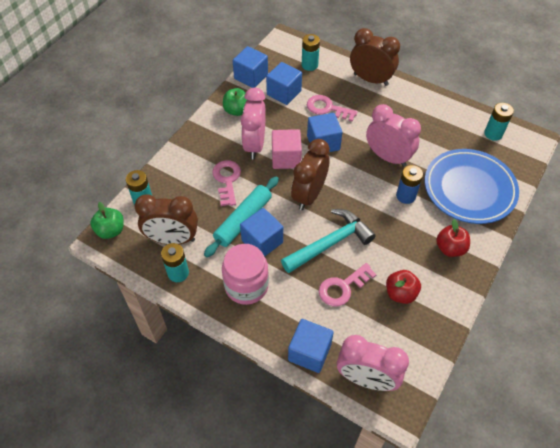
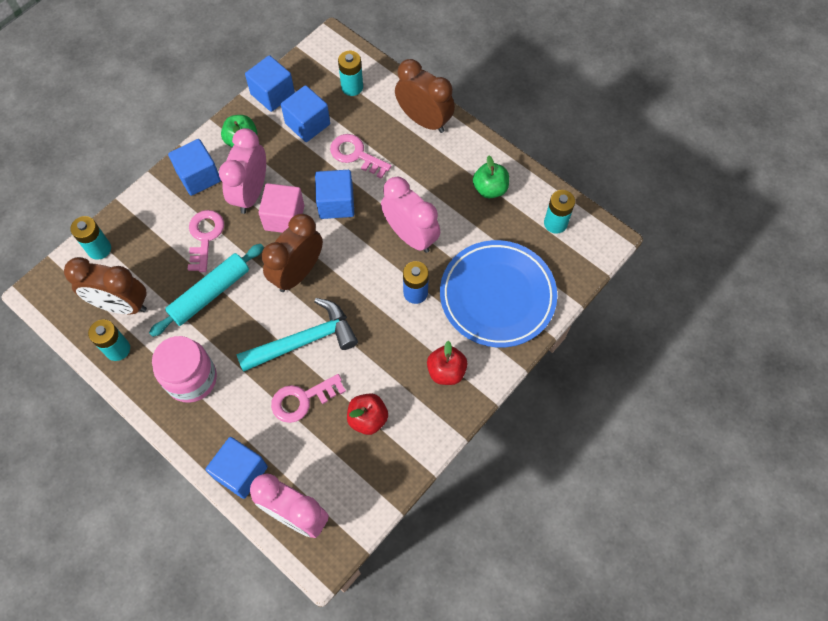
camera: 10 degrees right, 10 degrees up
(110, 230) = (53, 282): green apple -> green apple (490, 189)
(262, 241) = (225, 325): blue cube -> blue cube (199, 177)

